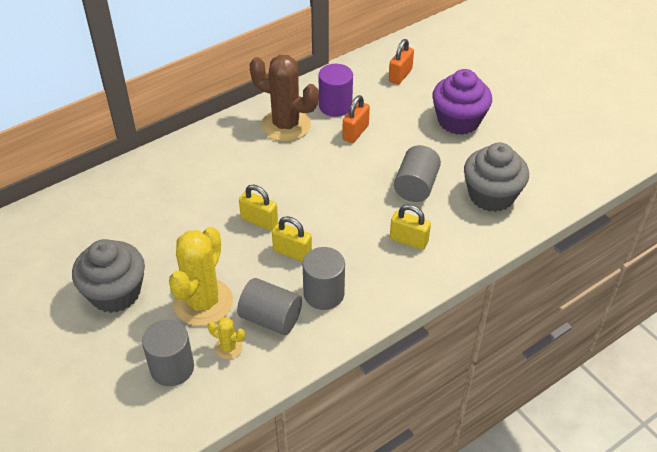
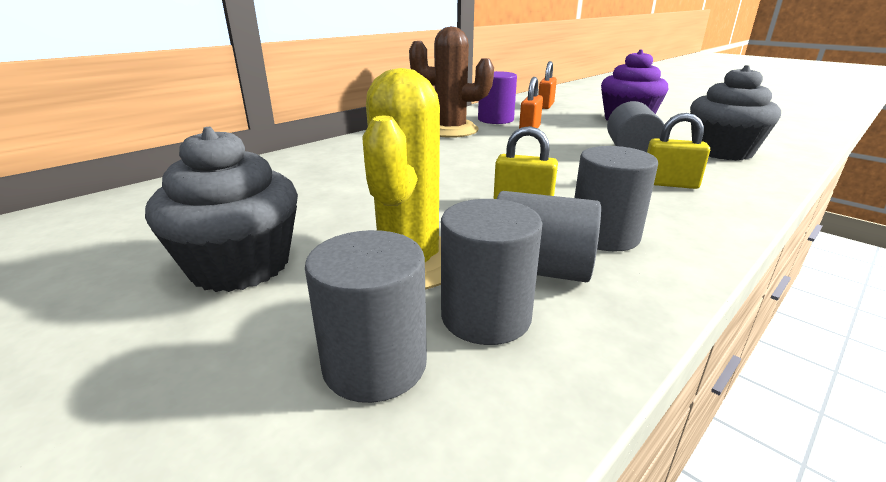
camera: 10 degrees left, 20 degrees down
(228, 348) = (486, 316): yellow cactus -> grey cylinder
(259, 221) = (457, 184): yellow padlock -> none

